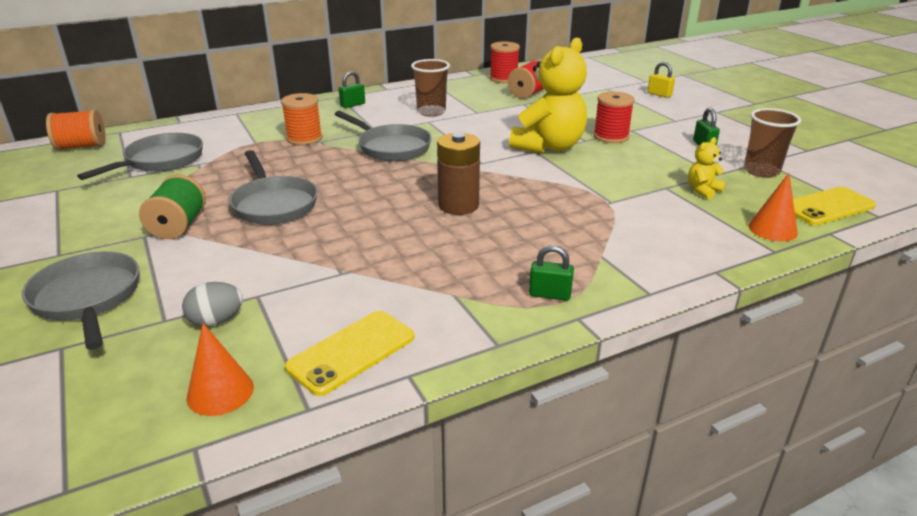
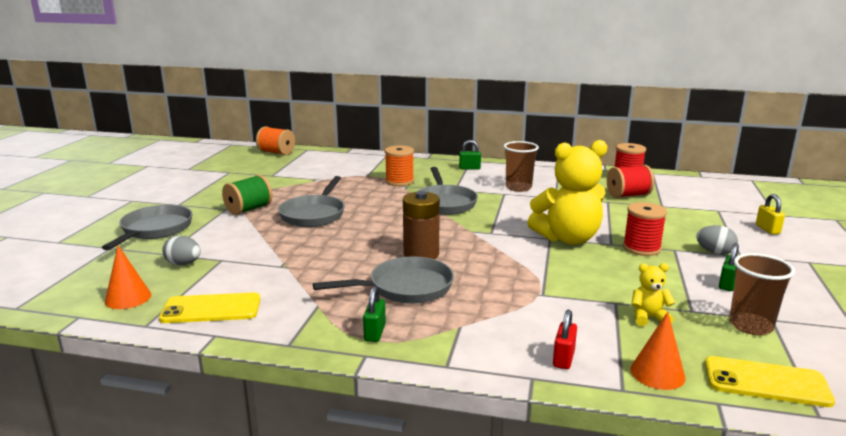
camera: 40 degrees right, 10 degrees down
(160, 161) = (299, 171): grey pan -> grey pan (405, 288)
(550, 294) = (375, 332): green padlock -> green padlock turned 45 degrees clockwise
(659, 124) = (714, 252): none -> grey egg
(709, 246) = (563, 358): none -> red padlock

